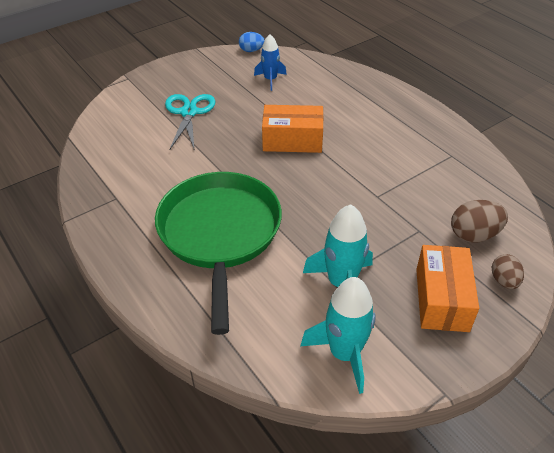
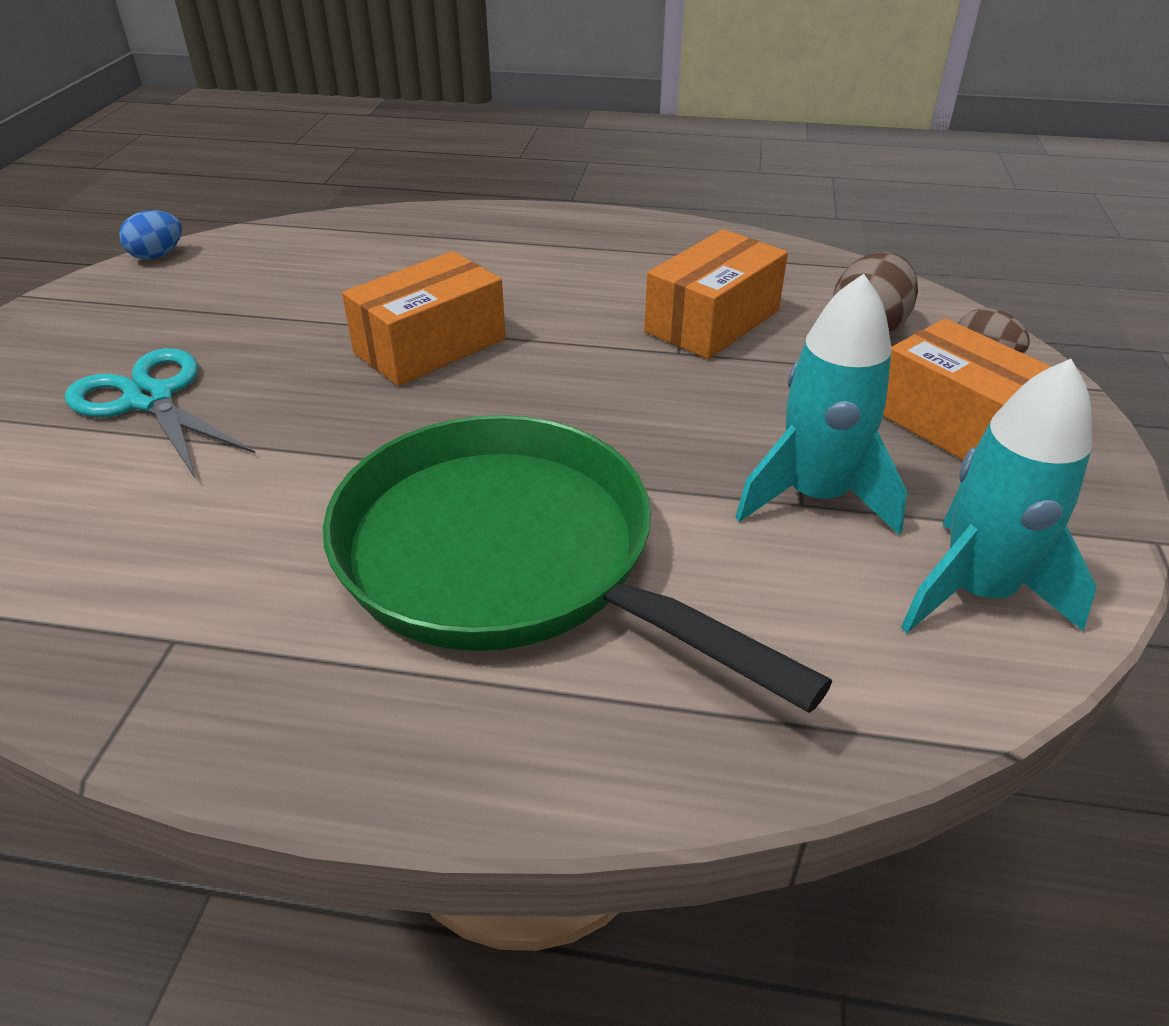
camera: 45 degrees left, 5 degrees down
(270, 80) = (259, 281): blue rocket -> none
(411, 191) = (712, 321): none -> orange box

